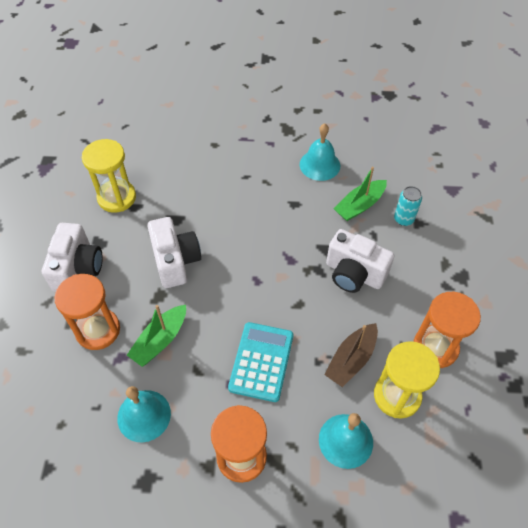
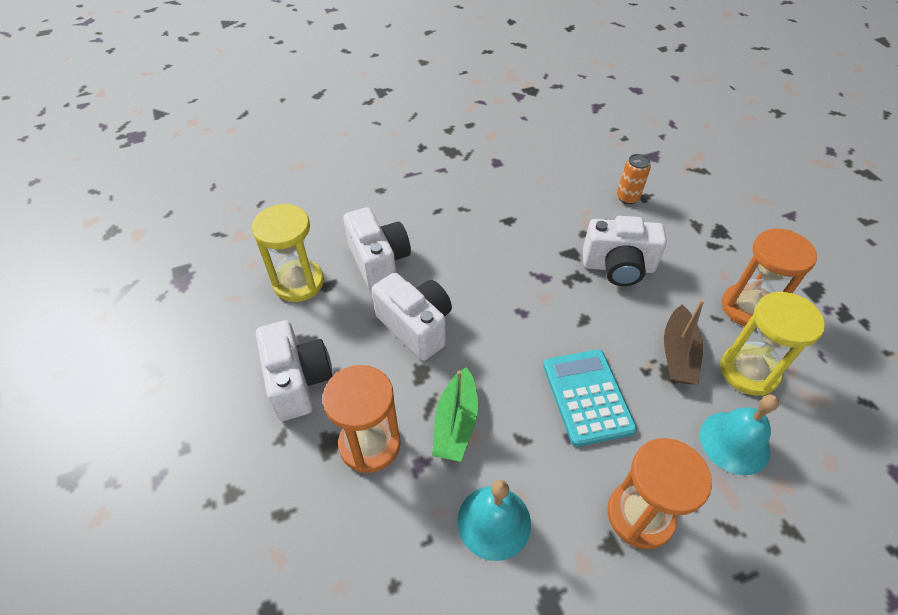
camera: 25 degrees left, 5 degrees down
(179, 202) = (379, 262): none -> white camera
(319, 165) = (508, 174): turquoise bell -> none
(359, 205) = (576, 199): green boat -> none
(403, 219) = (627, 198): turquoise can -> orange can

